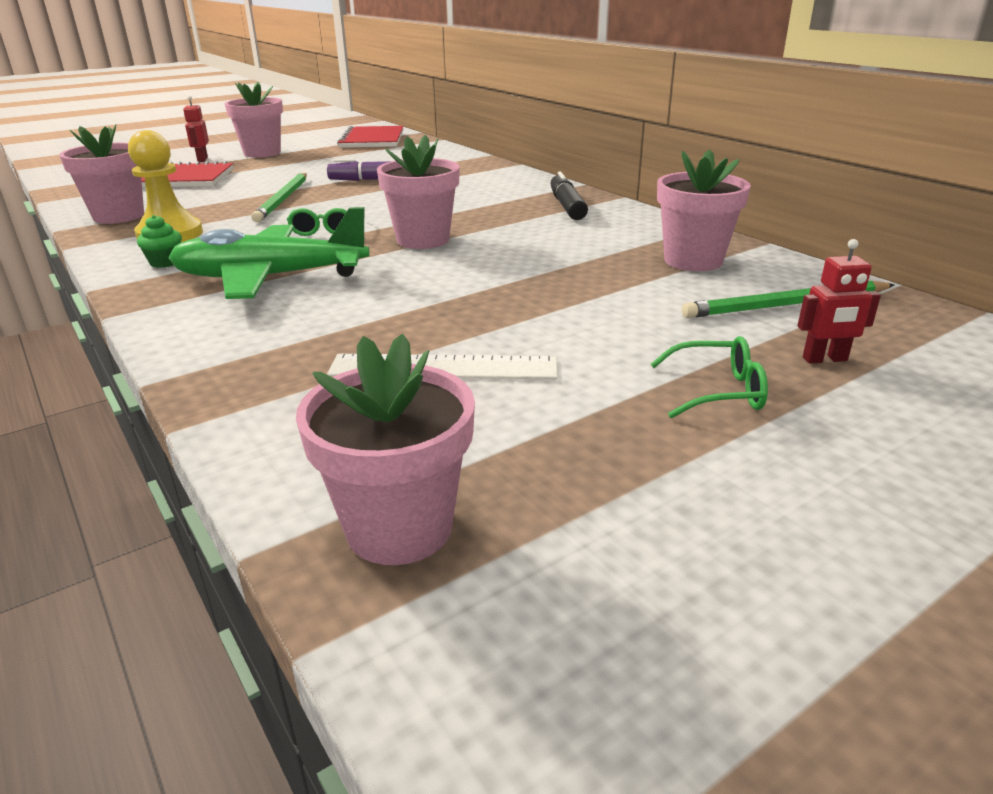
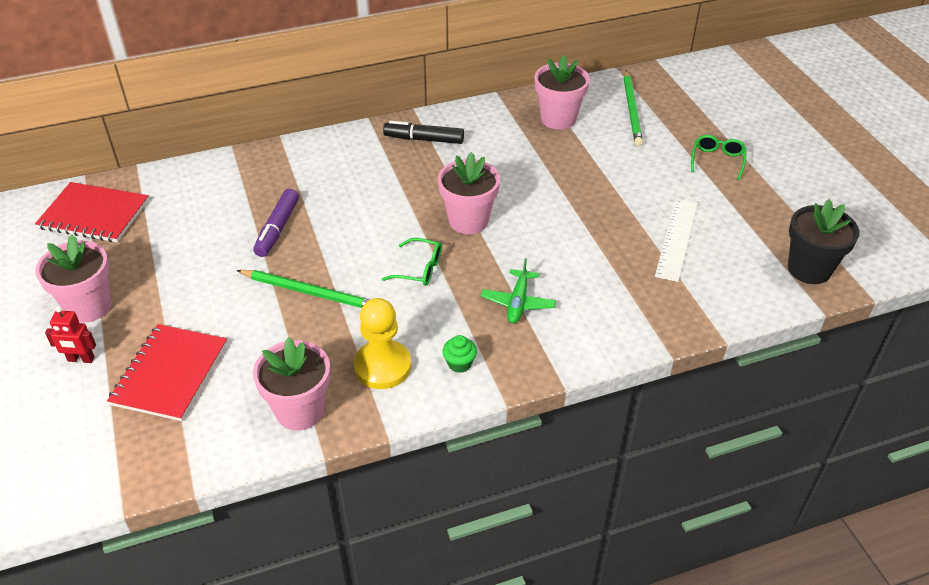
camera: 75 degrees left, 15 degrees up
(271, 277) = (518, 302): green plane -> green plane, size x0.52
(399, 528) = (809, 269): pink flower pot -> black flower pot
(825, 359) = (694, 121): red robot -> none

